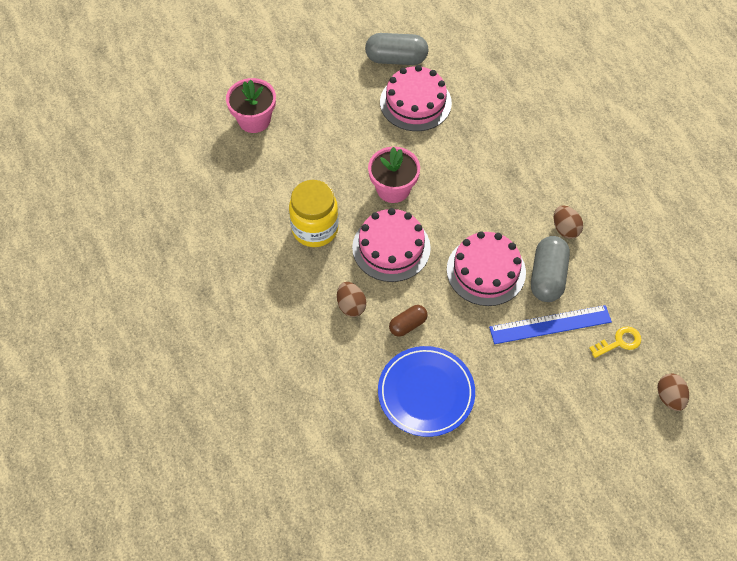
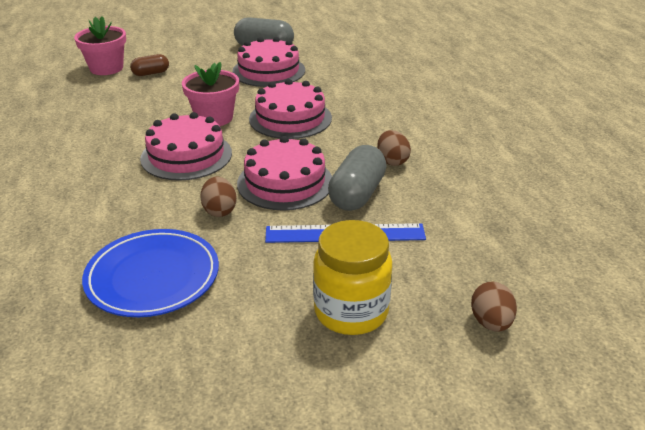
camera: 10 degrees right, 25 degrees down
(315, 229) = (113, 136): yellow jar -> yellow jar (351, 312)
(351, 306) = (111, 193): brown egg -> brown egg (219, 210)
(407, 325) = (167, 215): brown capsule -> brown capsule (151, 73)
(461, 179) = (290, 118): none -> pink cake
(619, 342) = (432, 259): yellow key -> none

